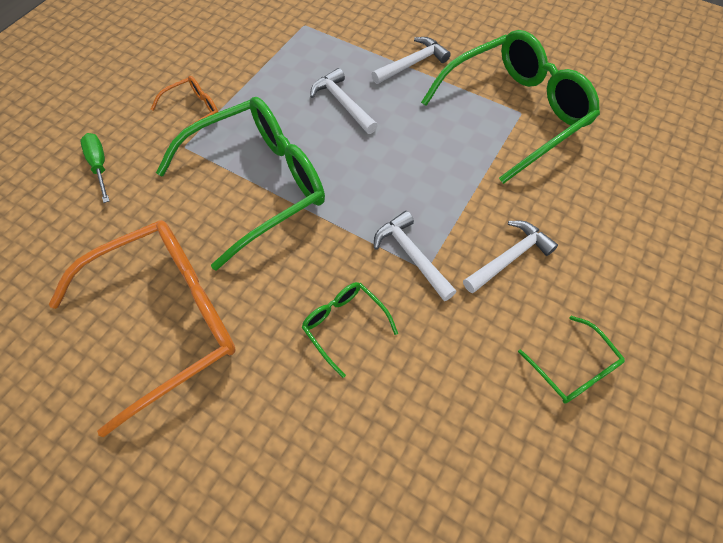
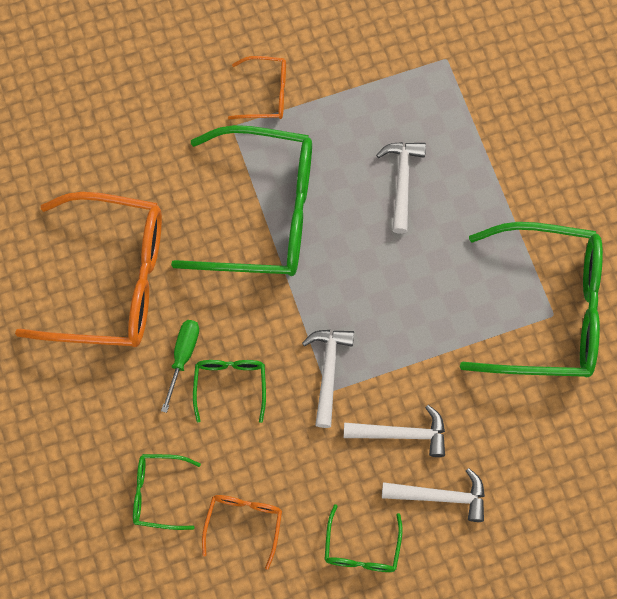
camera: 40 degrees right, 10 degrees up
(99, 165) = (153, 96): green screwdriver -> green screwdriver (183, 357)
(364, 472) = (159, 493): none -> green glasses
(412, 64) = (506, 184): white hammer -> white hammer (440, 496)
(463, 433) = (243, 524): none -> orange glasses

